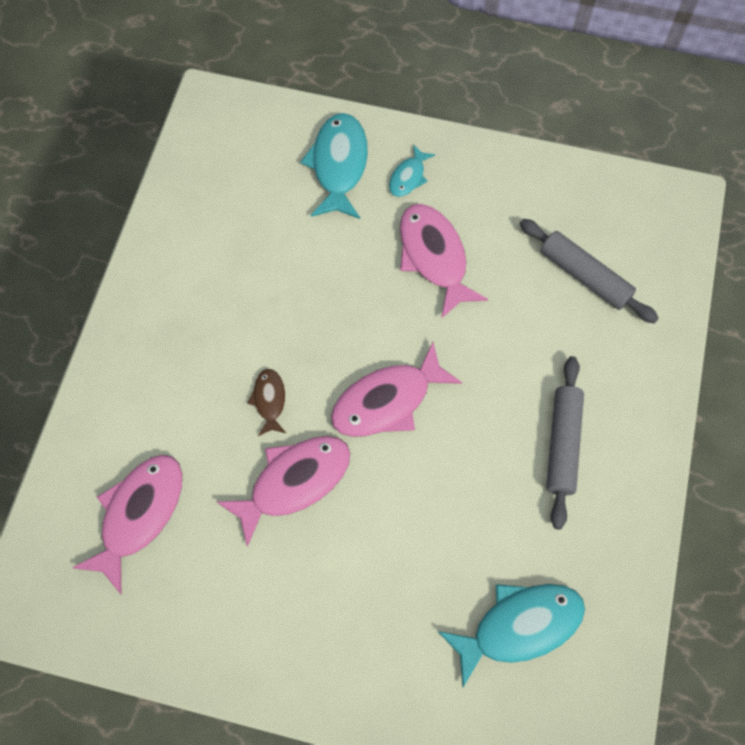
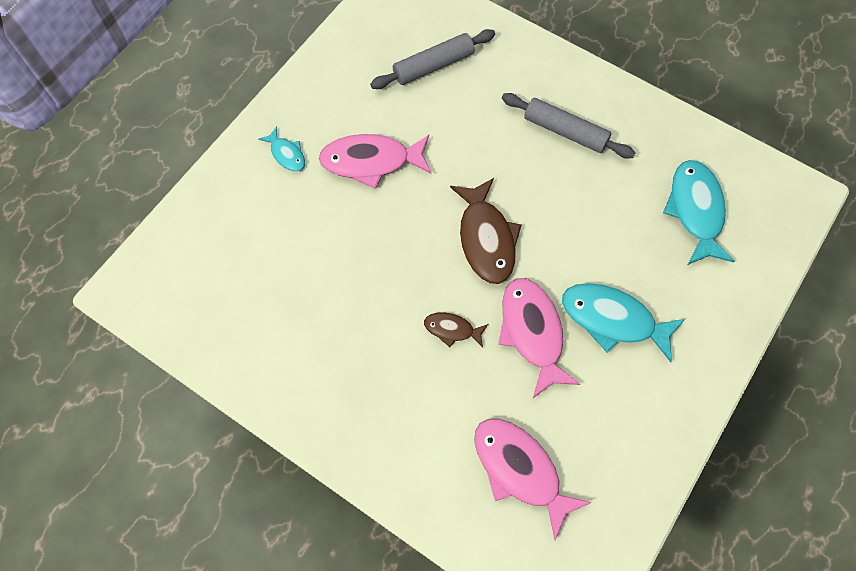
camera: 70 degrees left, 0 degrees up
(339, 165) = (248, 203): turquoise fish -> turquoise fish (613, 319)
(387, 401) = (486, 239): pink fish -> brown fish

